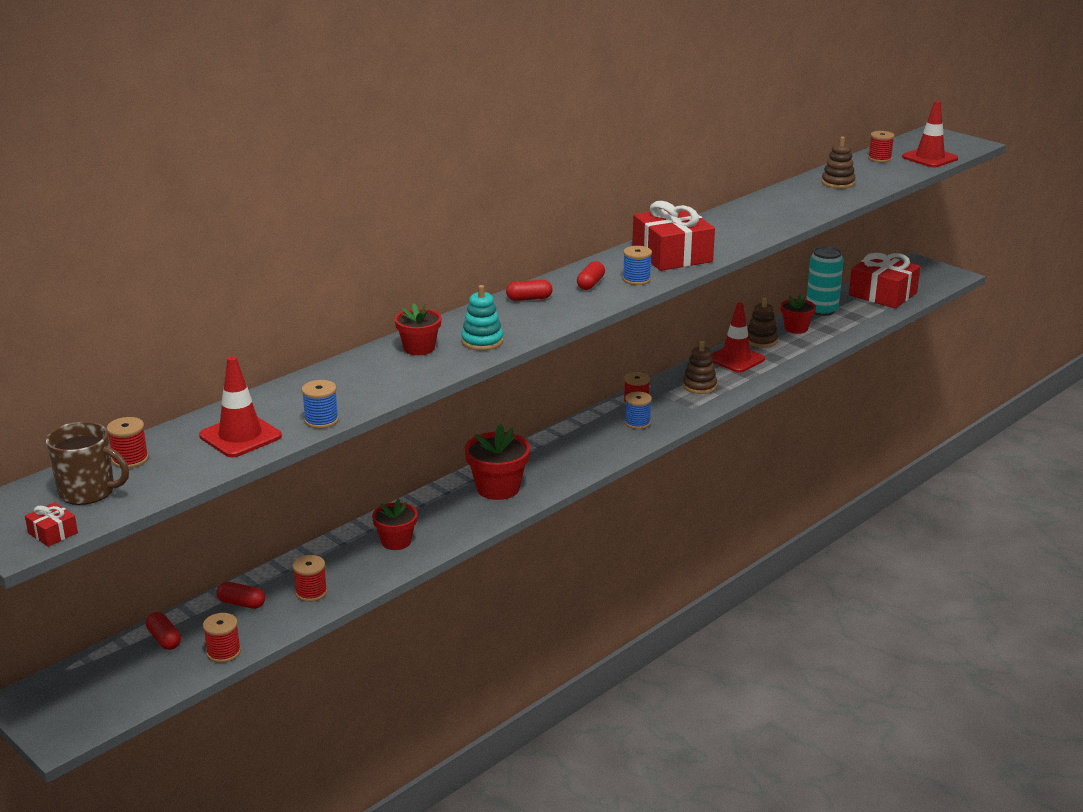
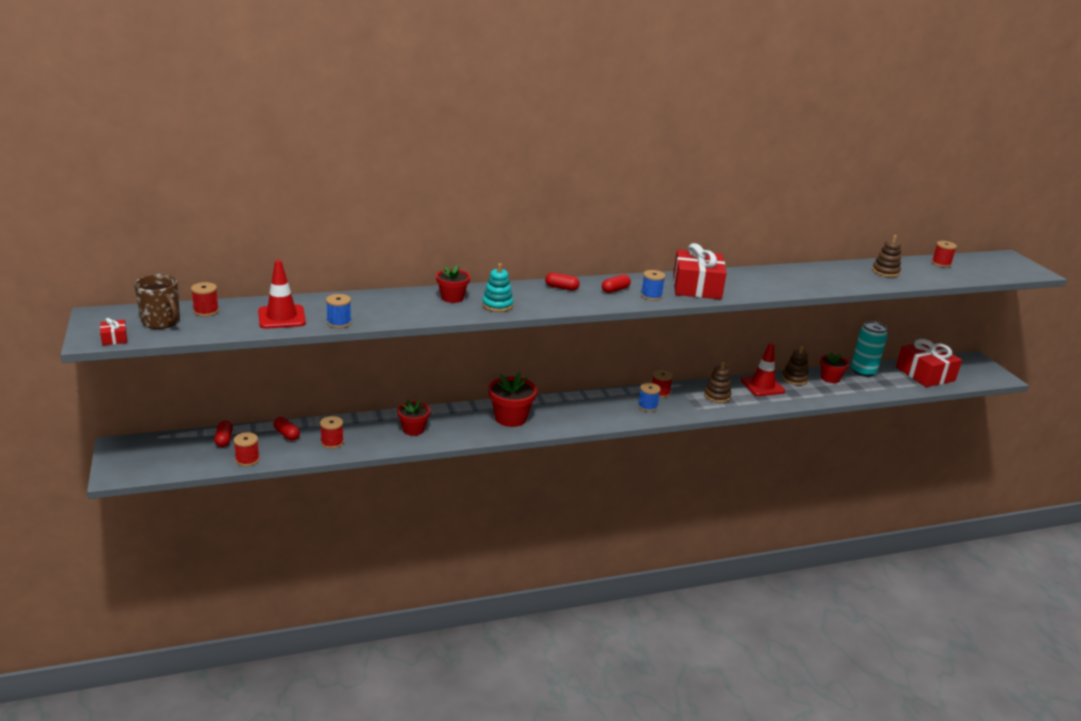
camera: 25 degrees right, 0 degrees up
(929, 158) = (985, 273): red traffic cone -> none

